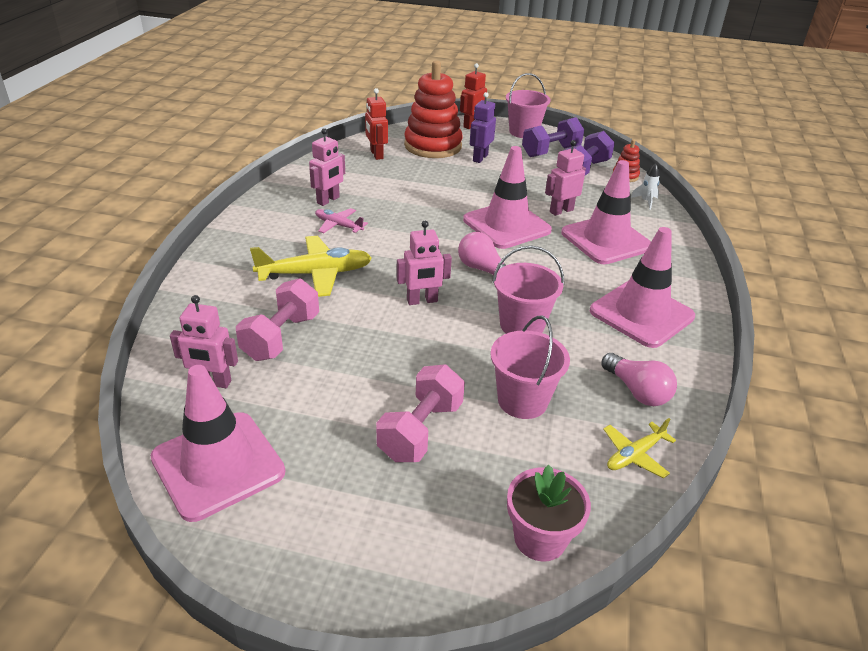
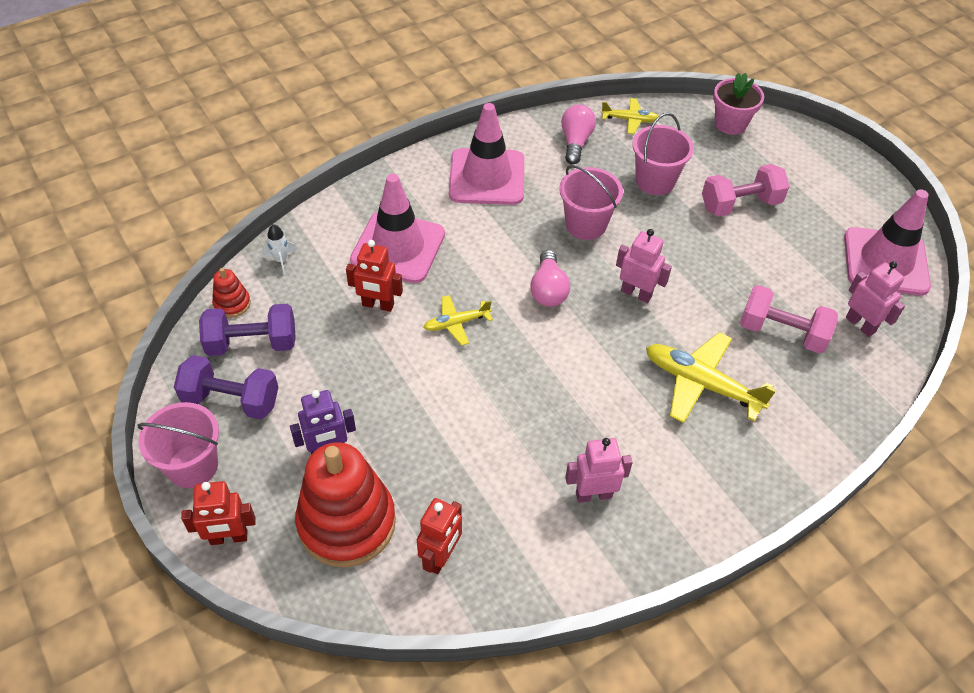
camera: 135 degrees left, 15 degrees up
(281, 337) = (782, 332): pink dumbbell -> pink dumbbell turned 45 degrees clockwise
(338, 225) = (621, 439): pink plane -> none
(506, 225) = (456, 323): pink traffic cone -> yellow plane
(561, 211) = (378, 305): pink robot -> red robot

